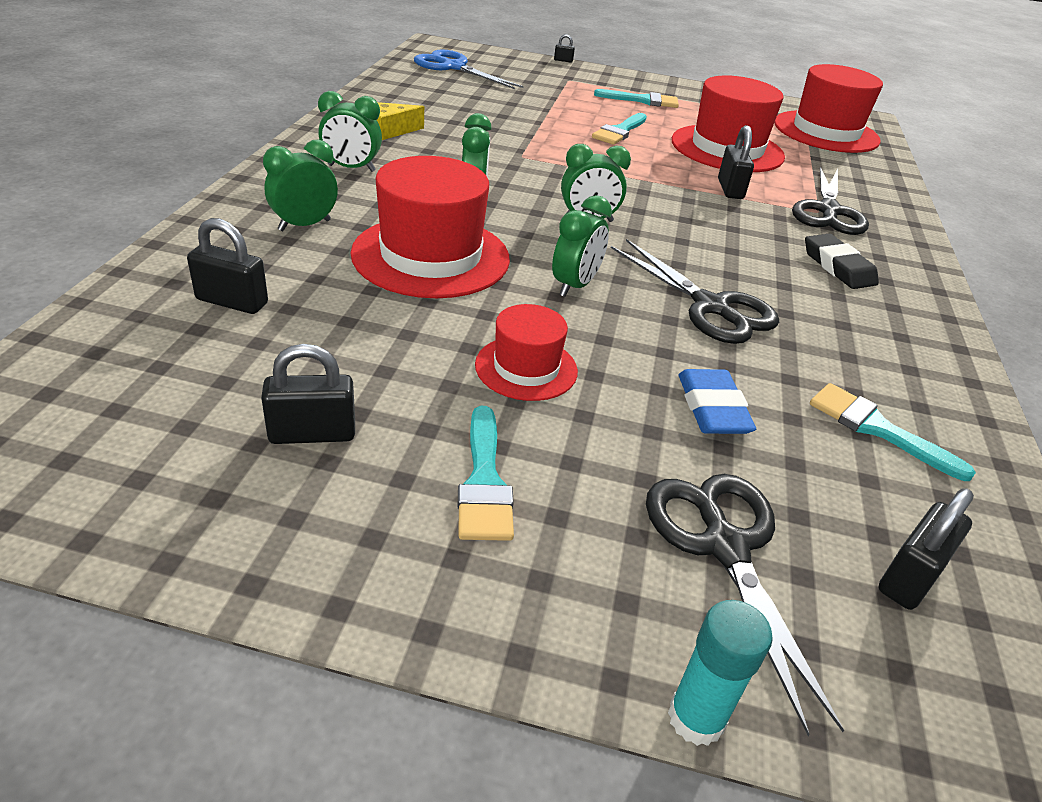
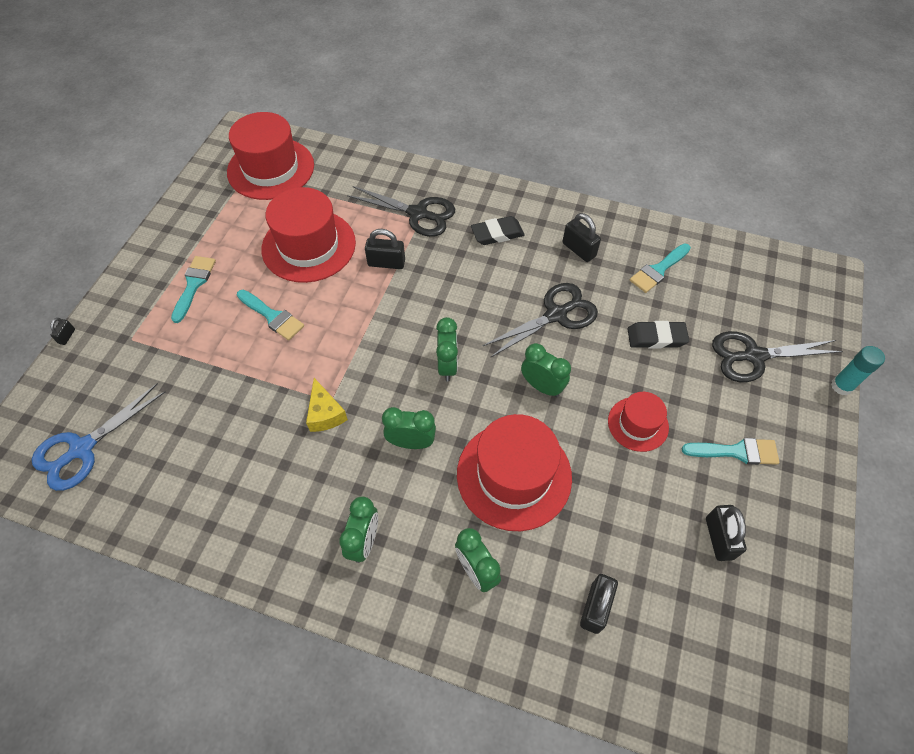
camera: 80 degrees left, 20 degrees up
(389, 131) = (274, 512): yellow cheese -> yellow cheese (325, 413)
(712, 408) = (656, 337): blue eraser -> black eraser
(909, 577) = (754, 293): black padlock -> black padlock (579, 250)

